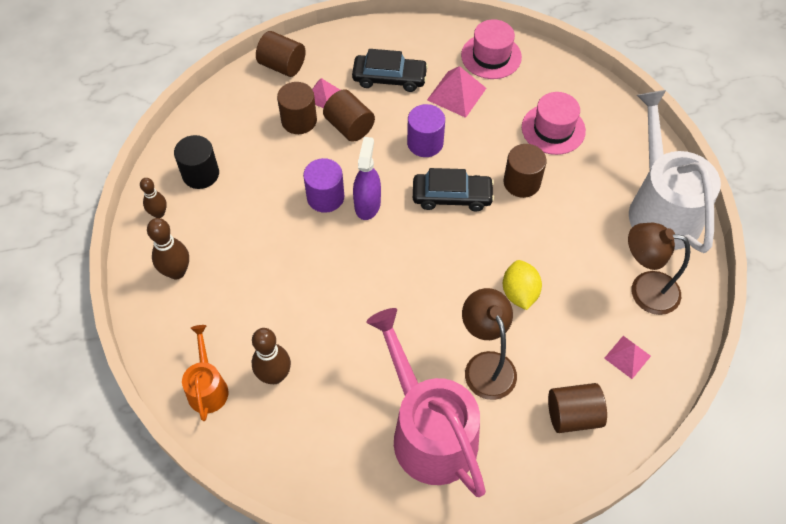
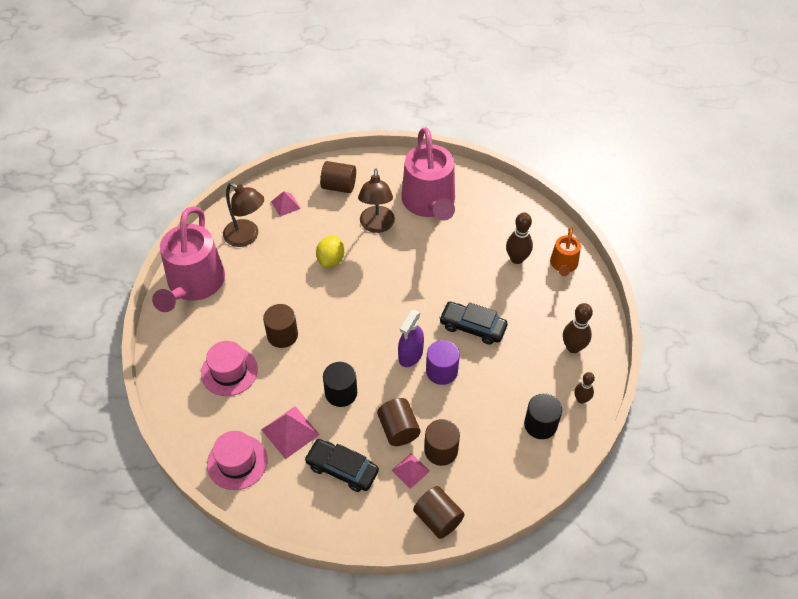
camera: 160 degrees left, 5 degrees down
(425, 143) = (341, 393): purple cylinder -> black cylinder
(452, 197) = (342, 340): black car -> black car (472, 327)
(661, 208) = (194, 284): white watering can -> pink watering can

